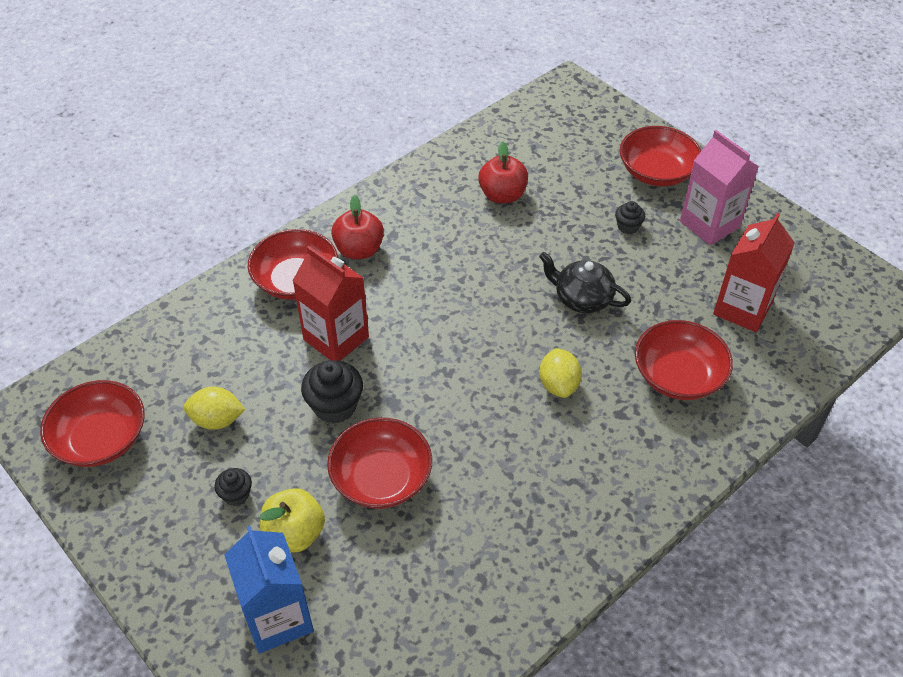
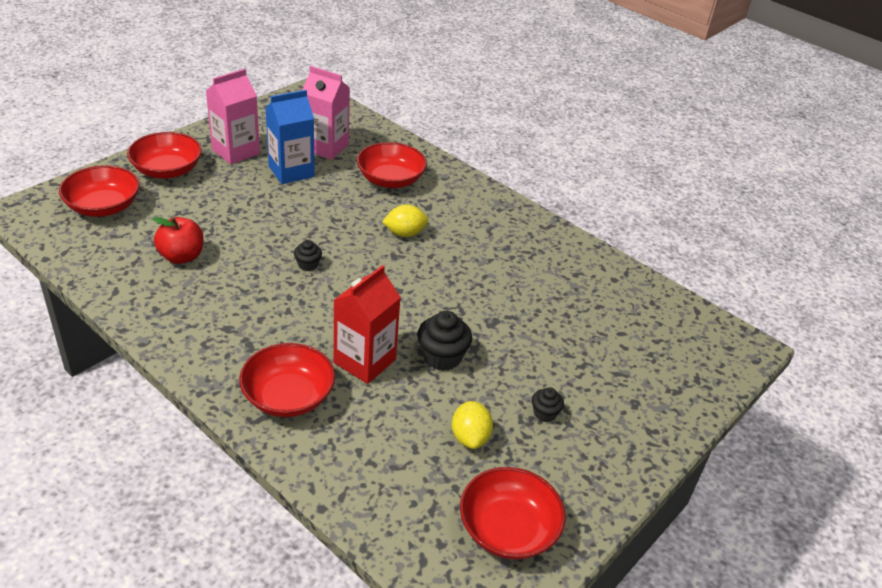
camera: 100 degrees left, 10 degrees down
(278, 618) = (642, 376): blue carton -> blue carton (291, 171)
(294, 533) = (570, 372): yellow apple -> none
(359, 250) = (247, 351): red apple -> none
(381, 478) = (508, 325): red bowl -> red bowl (103, 206)
(582, 298) = (315, 218): black teapot -> none
(628, 226) = (233, 189): black cupcake -> black cupcake (308, 265)
(742, 308) = (325, 147): red carton -> pink carton

